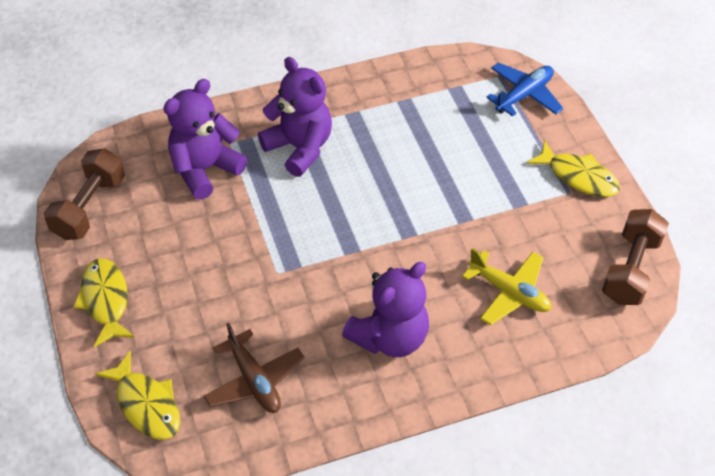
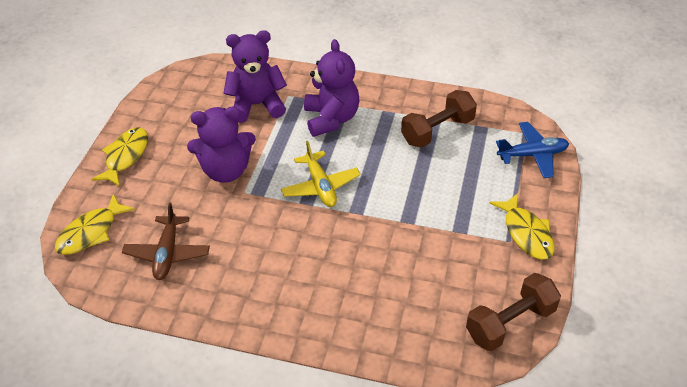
camera: 35 degrees right, 5 degrees down
(89, 207) = (167, 96): brown dumbbell -> brown dumbbell (437, 131)
(146, 404) = (91, 232): yellow fish -> yellow fish turned 45 degrees clockwise
(390, 337) = (281, 274): purple teddy bear -> purple teddy bear (226, 170)
(509, 292) = (396, 289): yellow plane -> yellow plane (320, 186)

